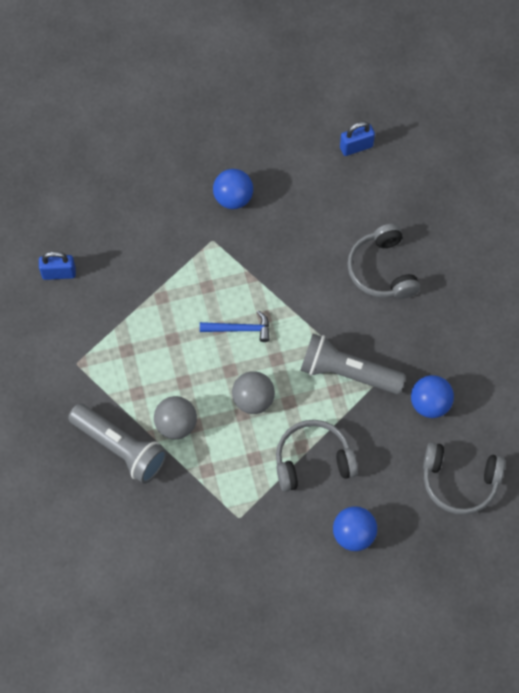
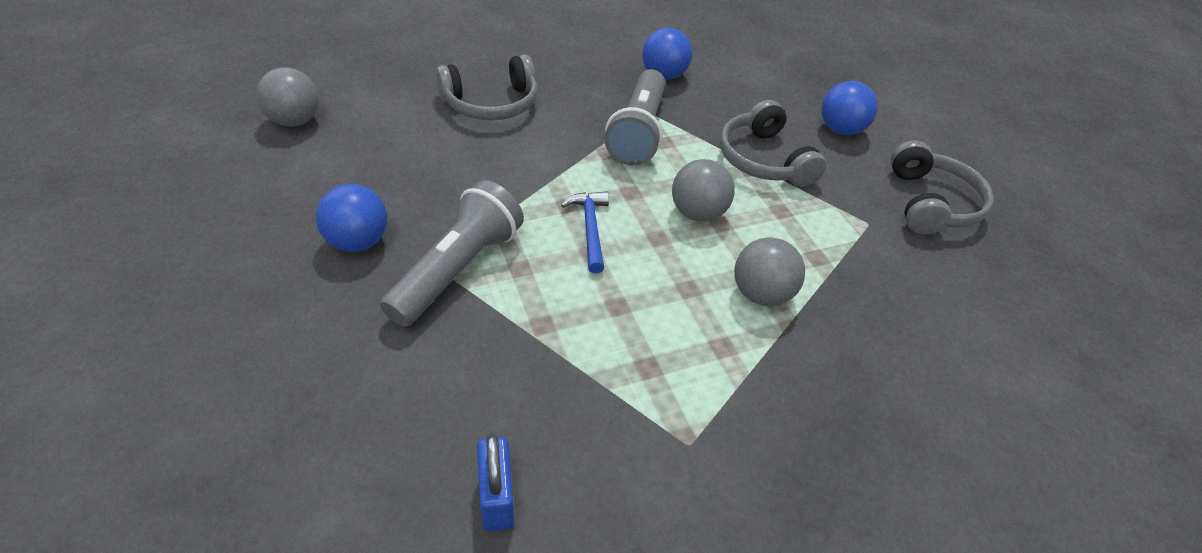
camera: 100 degrees left, 20 degrees down
(120, 448) = (824, 363): grey flashlight -> grey flashlight (457, 270)
(356, 147) = (295, 121): blue padlock -> grey ball
(459, 481) = (747, 60): grey headphones -> grey headphones (930, 203)

